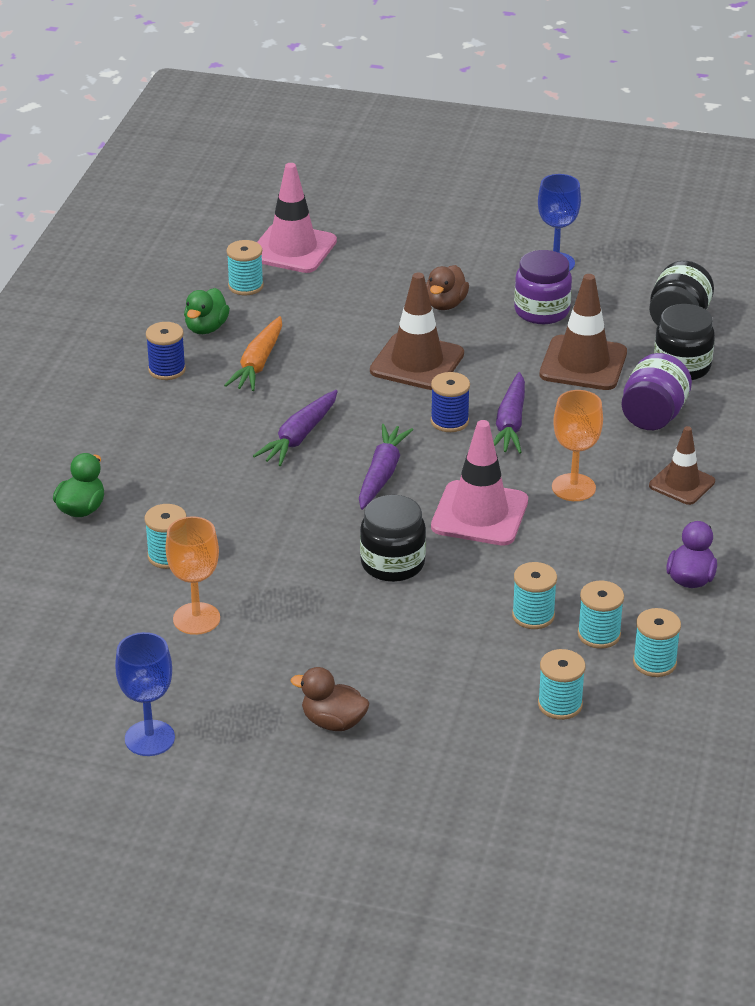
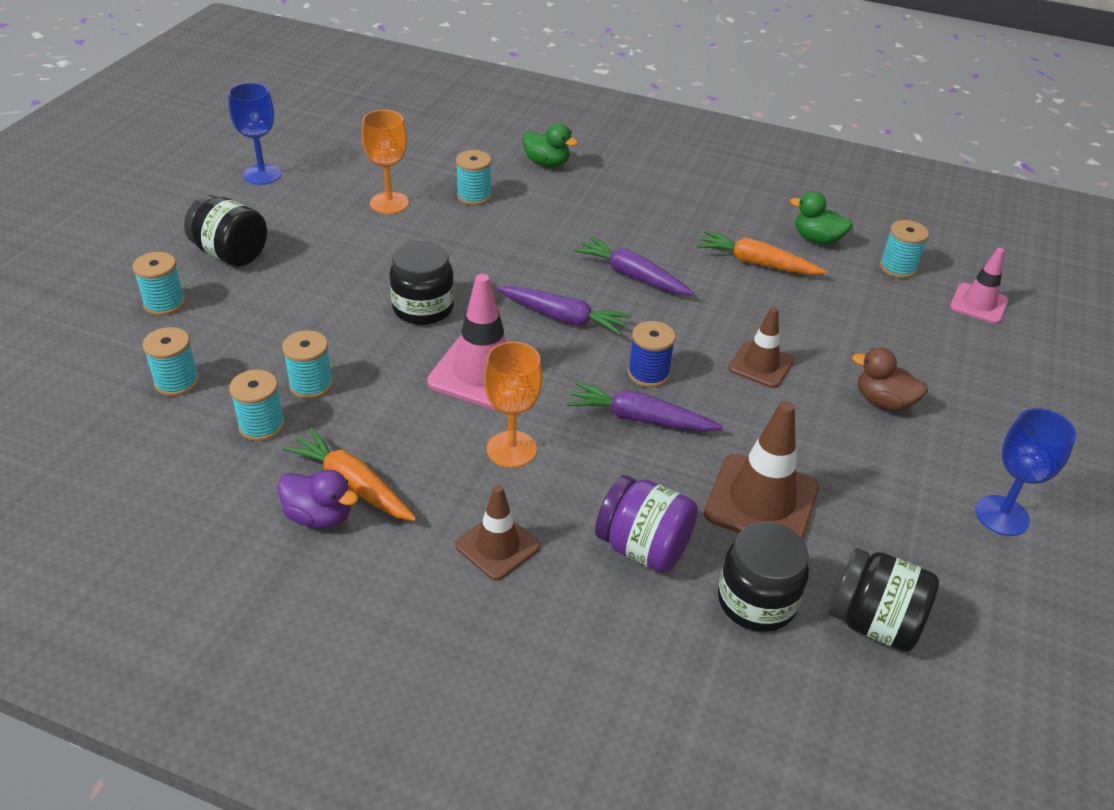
camera: 95 degrees right, 5 degrees up
(167, 370) = (745, 214): blue spool -> none
(292, 249) = (978, 304): pink traffic cone -> pink traffic cone, size x0.62
(333, 722) = (231, 254): brown duck -> black jar
(417, 362) = (761, 365): brown traffic cone -> brown traffic cone, size x0.62
(541, 311) = (880, 482): purple jar -> none
(648, 567) = (353, 485): none -> orange carrot
(654, 663) = (199, 459): turquoise spool -> turquoise spool (164, 303)

